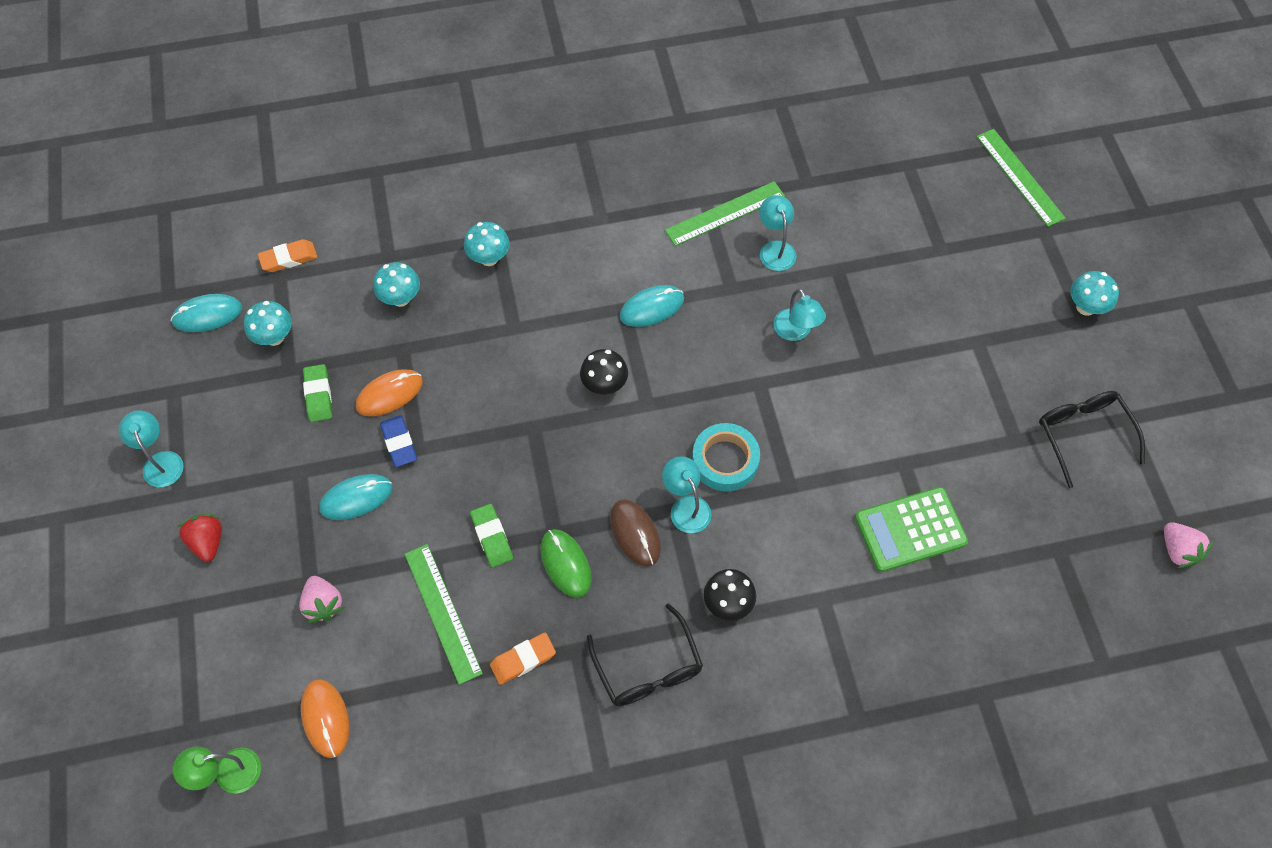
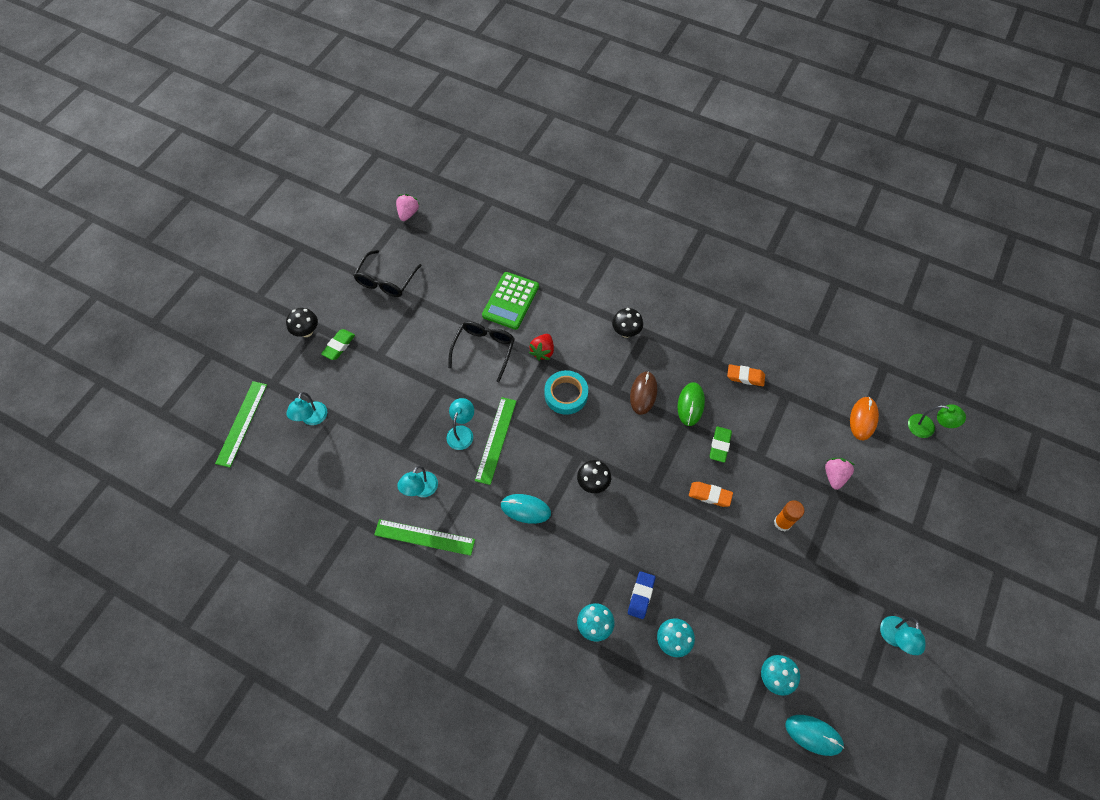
camera: 140 degrees left, 0 degrees up
(208, 542) = (886, 560): red strawberry -> red strawberry (542, 351)
(289, 258) = (730, 739): orange eraser -> orange eraser (710, 495)
(318, 395) = (768, 608): green eraser -> green eraser (339, 346)
(356, 498) = (782, 522): turquoise mouse -> orange glue stick
(389, 394) = (723, 575): orange mouse -> none
(399, 443) = (737, 538): blue eraser -> blue eraser (641, 595)
(442, 612) = (772, 426): green ruler -> green ruler (496, 440)
(648, 668) = (687, 332): black glasses -> black glasses (484, 349)
(686, 506) = (606, 387): turquoise lamp -> turquoise lamp (312, 419)
(910, 530) = (511, 301): green calculator -> green calculator turned 90 degrees clockwise
(1085, 307) = (306, 331): turquoise mushroom -> black mushroom

